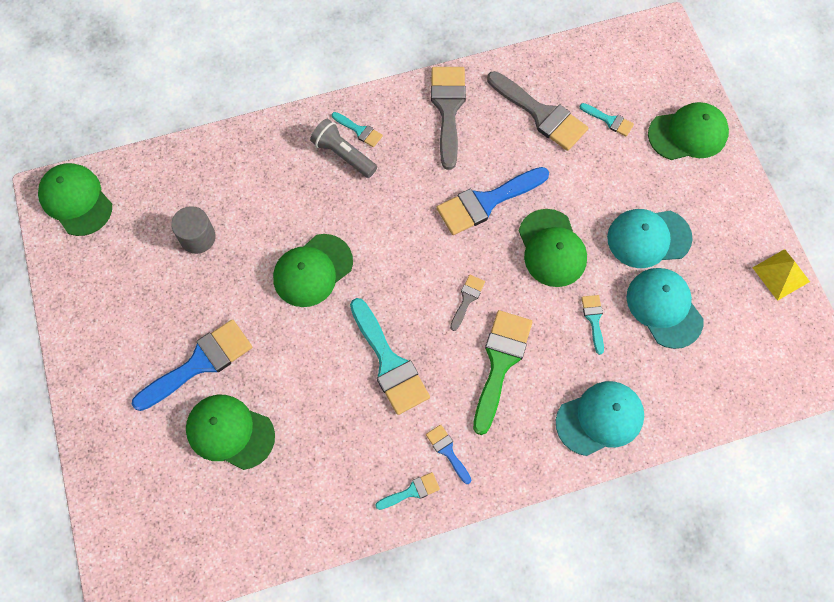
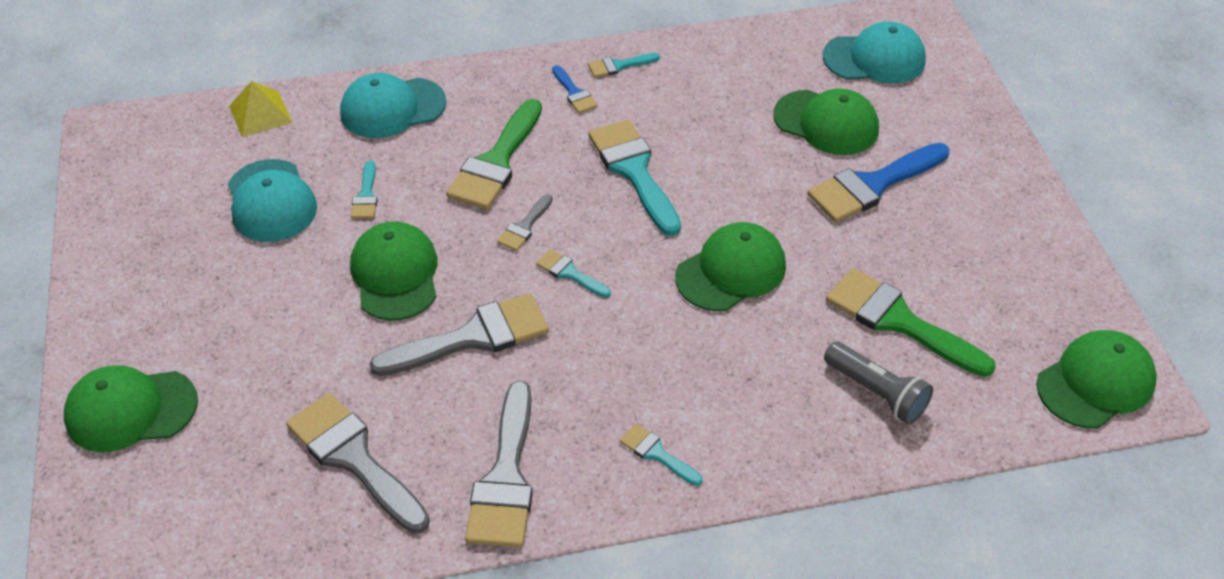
camera: 175 degrees left, 20 degrees down
(76, 200) = (1095, 382): green cap -> green cap turned 90 degrees counterclockwise
(197, 237) = (899, 321): grey cylinder -> green brush
(343, 155) = (684, 418): grey flashlight -> grey flashlight (877, 392)
(486, 202) = (472, 337): blue brush -> grey brush
(609, 120) = (246, 439): turquoise brush -> turquoise brush (570, 273)
(648, 238) = (256, 277): turquoise cap -> turquoise cap (874, 58)
(781, 274) = (100, 225): yellow pyramid -> yellow pyramid (260, 114)

